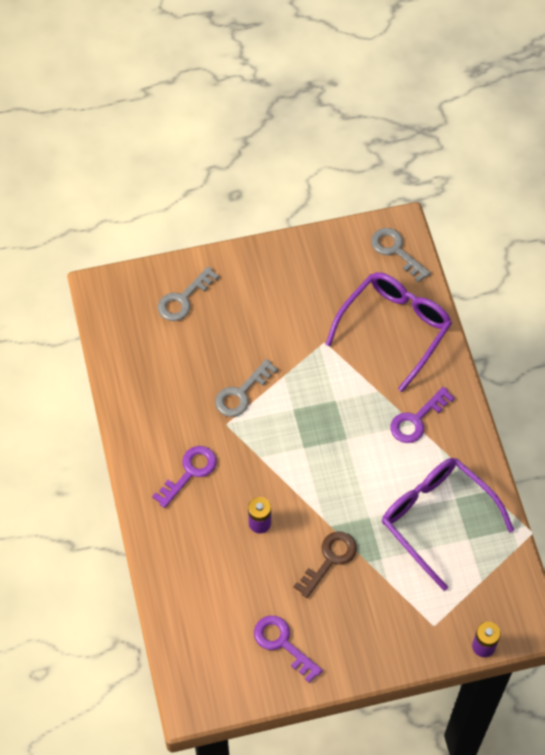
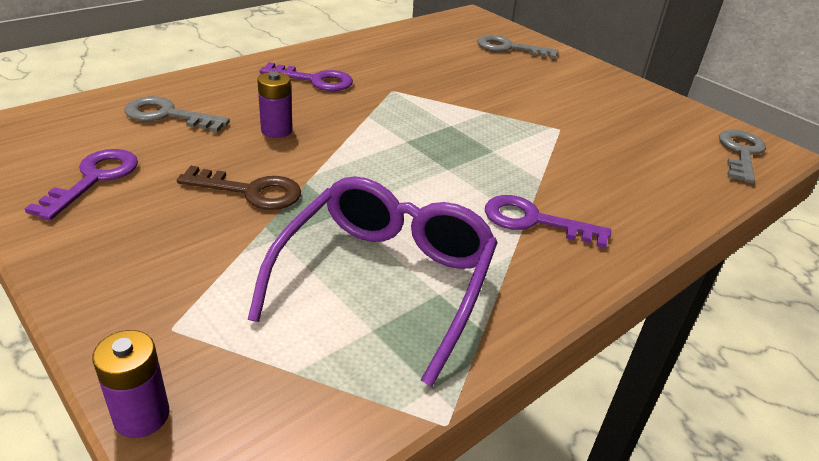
camera: 60 degrees right, 25 degrees down
(241, 393) = (438, 92): grey key -> grey key (168, 115)
(394, 329) = (641, 173): purple glasses -> none

